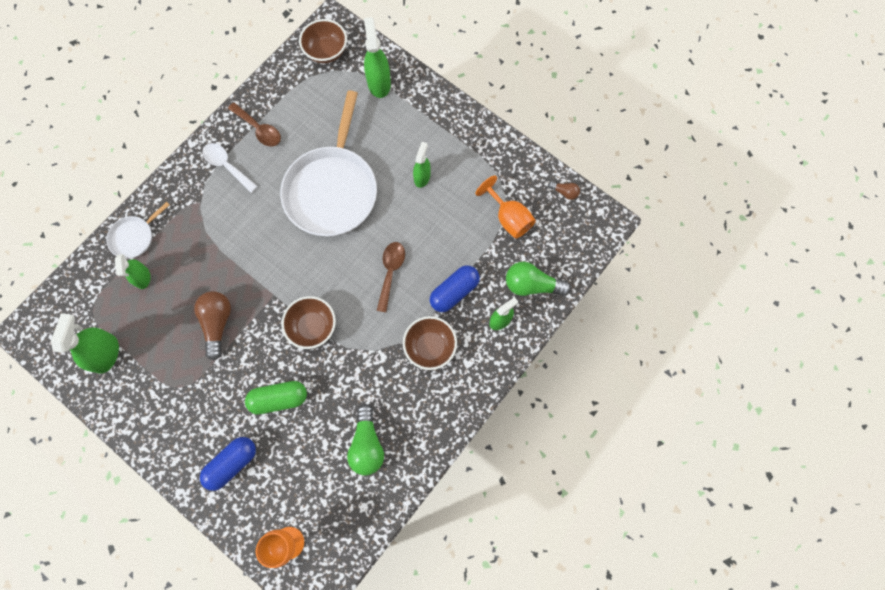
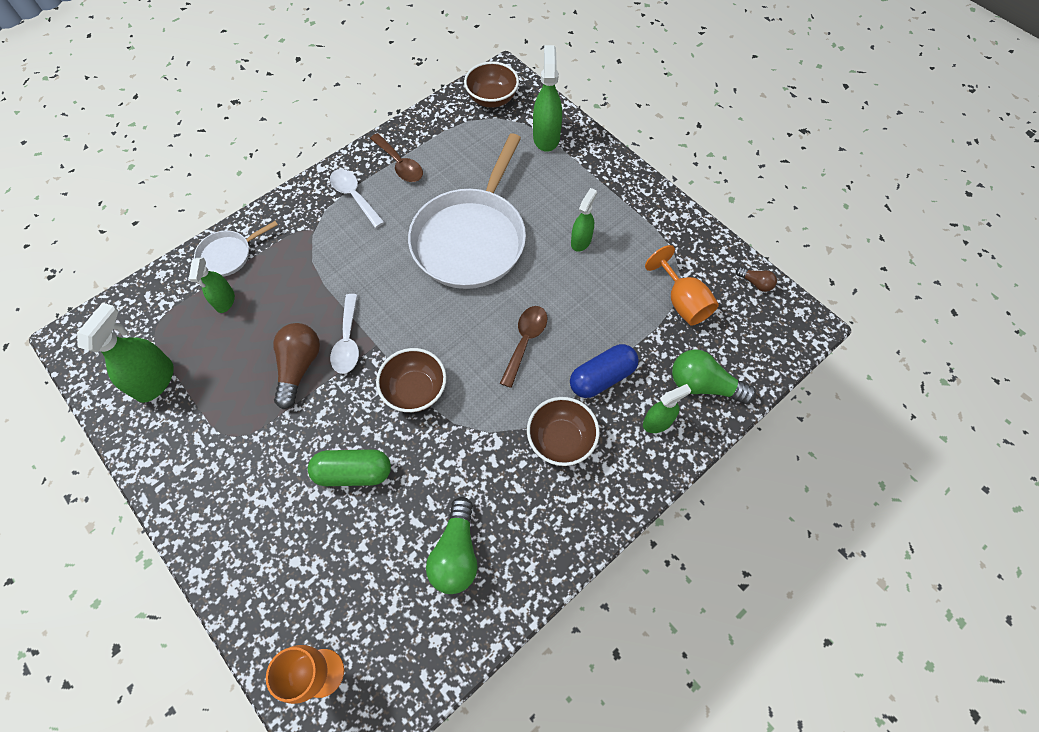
camera: 10 degrees right, 10 degrees down
(232, 463) = (273, 546): blue capsule -> none
(251, 295) = (348, 341): none -> white spoon

